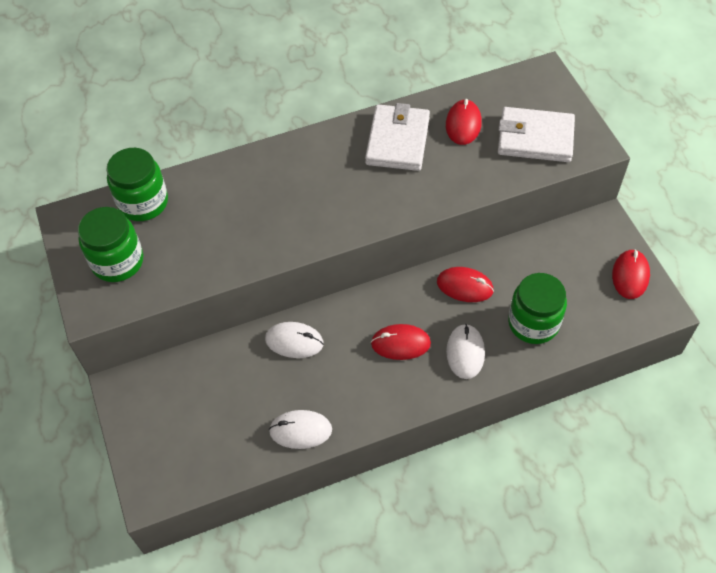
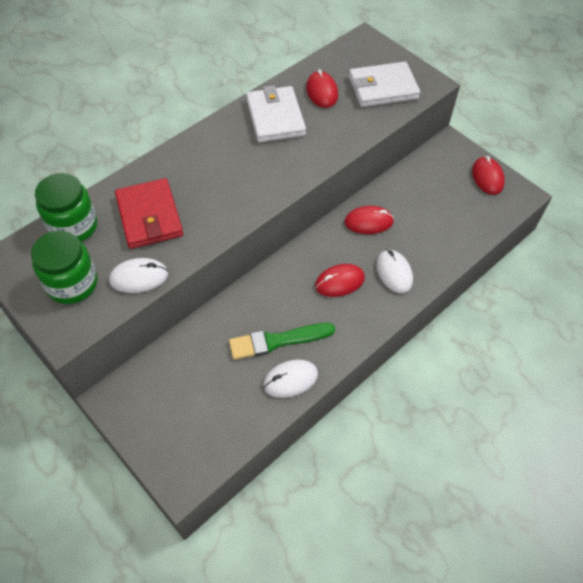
camera: 25 degrees left, 0 degrees up
(219, 214) = (149, 216): none -> red wallet
(294, 341) = (250, 308): white mouse -> white mouse (139, 277)
(306, 385) = (277, 341): none -> green brush
(533, 323) = (434, 234): green jar -> none

